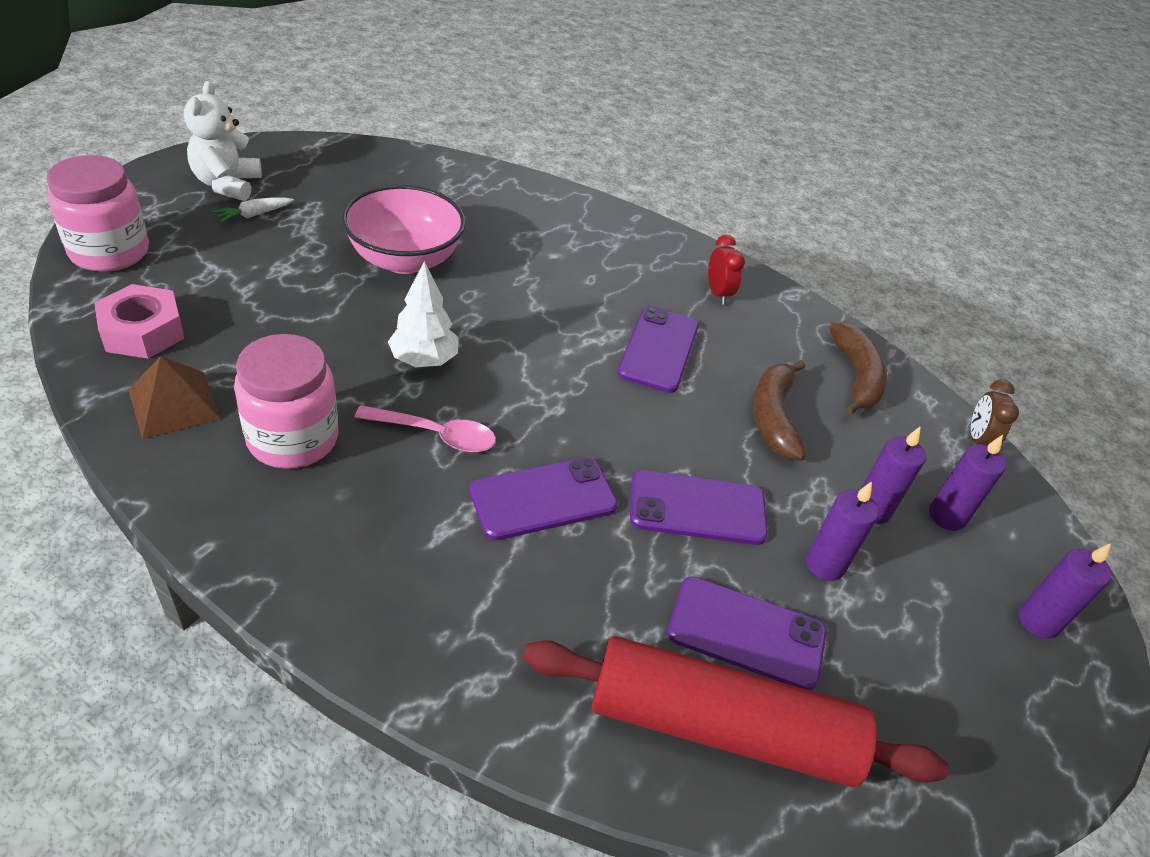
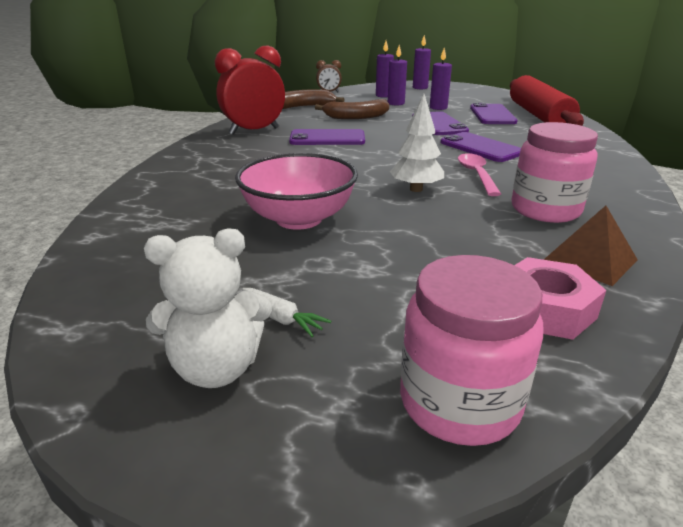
camera: 100 degrees left, 15 degrees down
(718, 293) = (254, 131): red clock -> red clock, size x1.99

